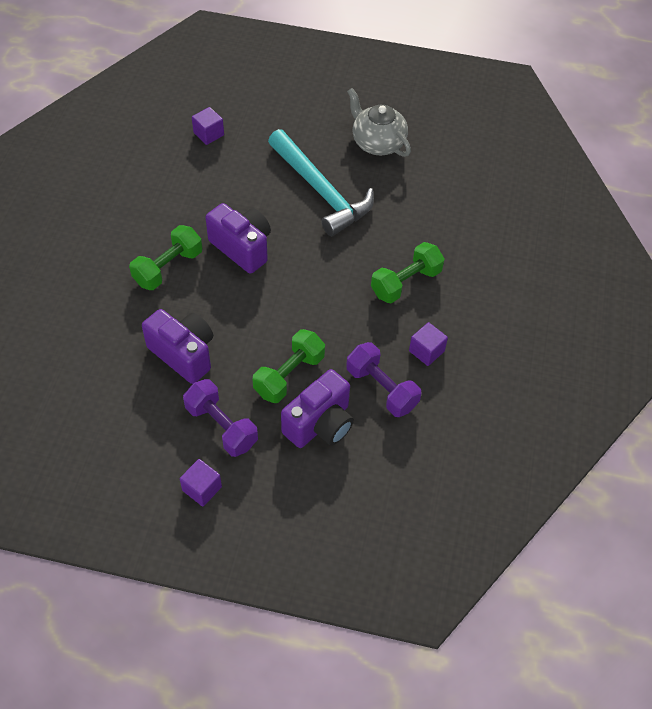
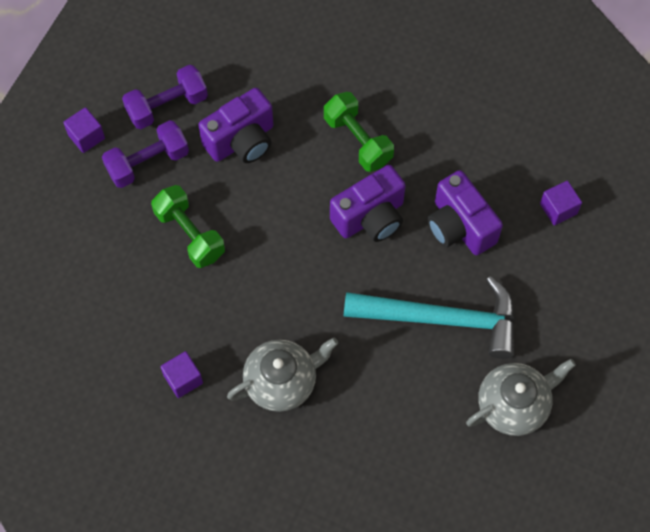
camera: 105 degrees right, 10 degrees up
(320, 424) = (124, 252): purple camera -> purple camera (459, 226)
(321, 191) = (442, 319): turquoise hammer -> turquoise hammer turned 150 degrees counterclockwise
(381, 388) = (149, 321): purple dumbbell -> purple dumbbell (167, 106)
(406, 282) = (282, 381): green dumbbell -> grey teapot

